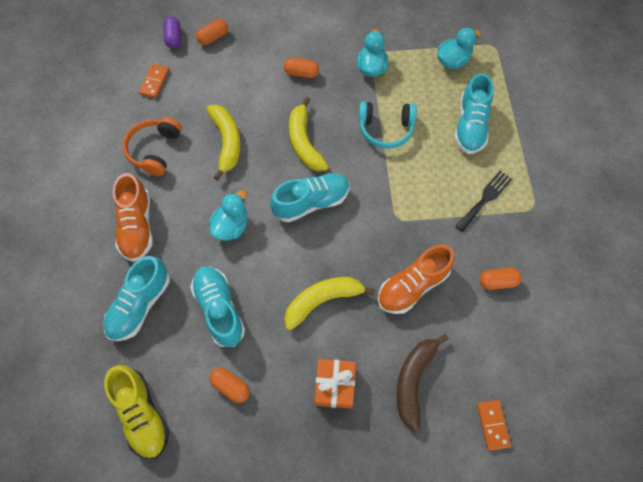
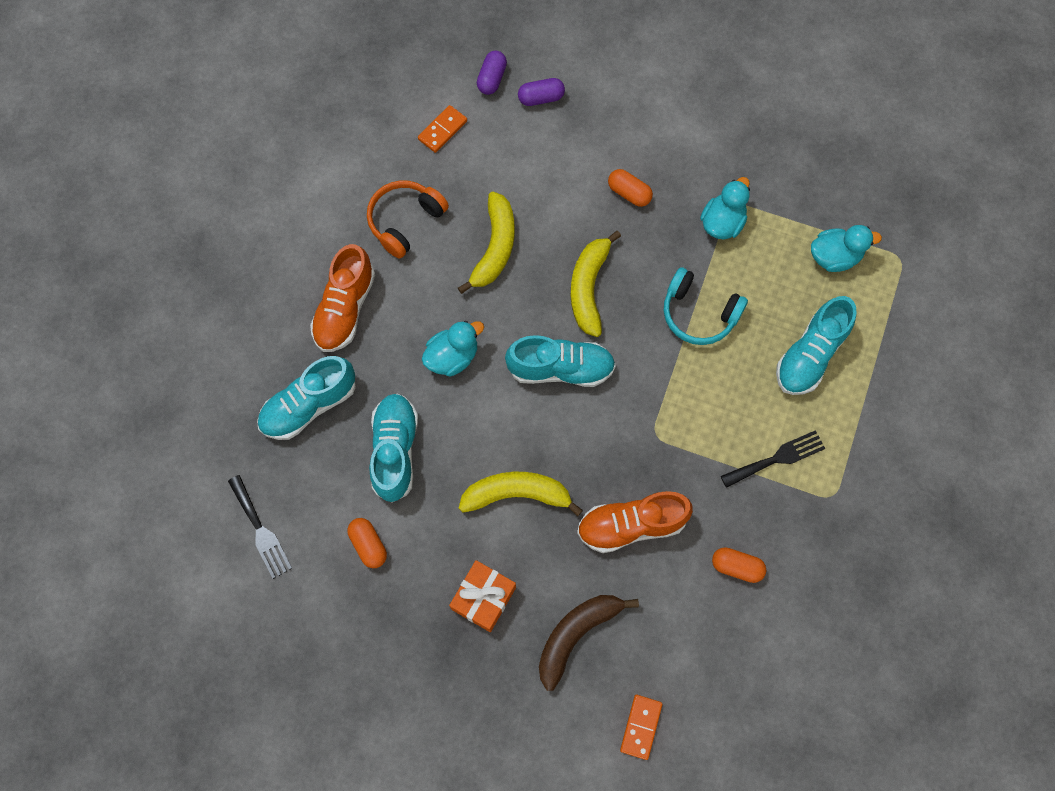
camera: 25 degrees right, 5 degrees up
(142, 414) = (260, 530): yellow shoe -> black fork
(213, 37) = (541, 98): orange capsule -> purple capsule

